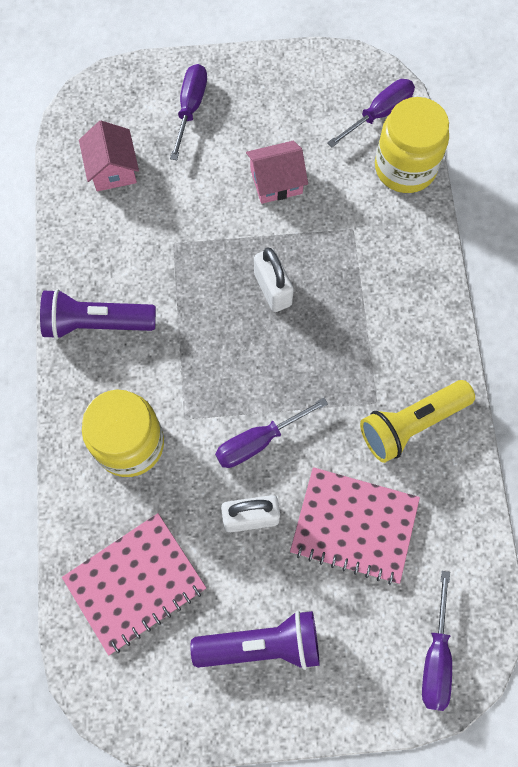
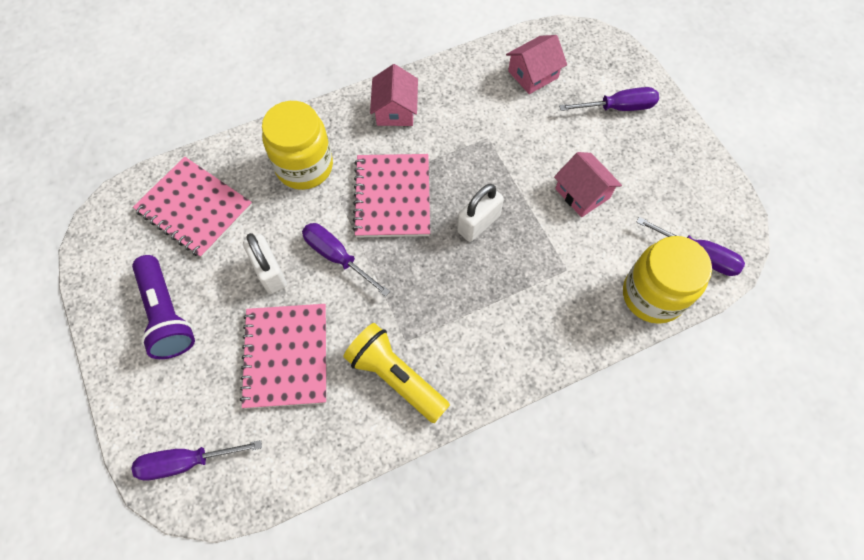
camera: 70 degrees right, 5 degrees down
(96, 323) = (395, 110): purple flashlight -> pink house
(207, 362) = (392, 197): none -> pink notebook

